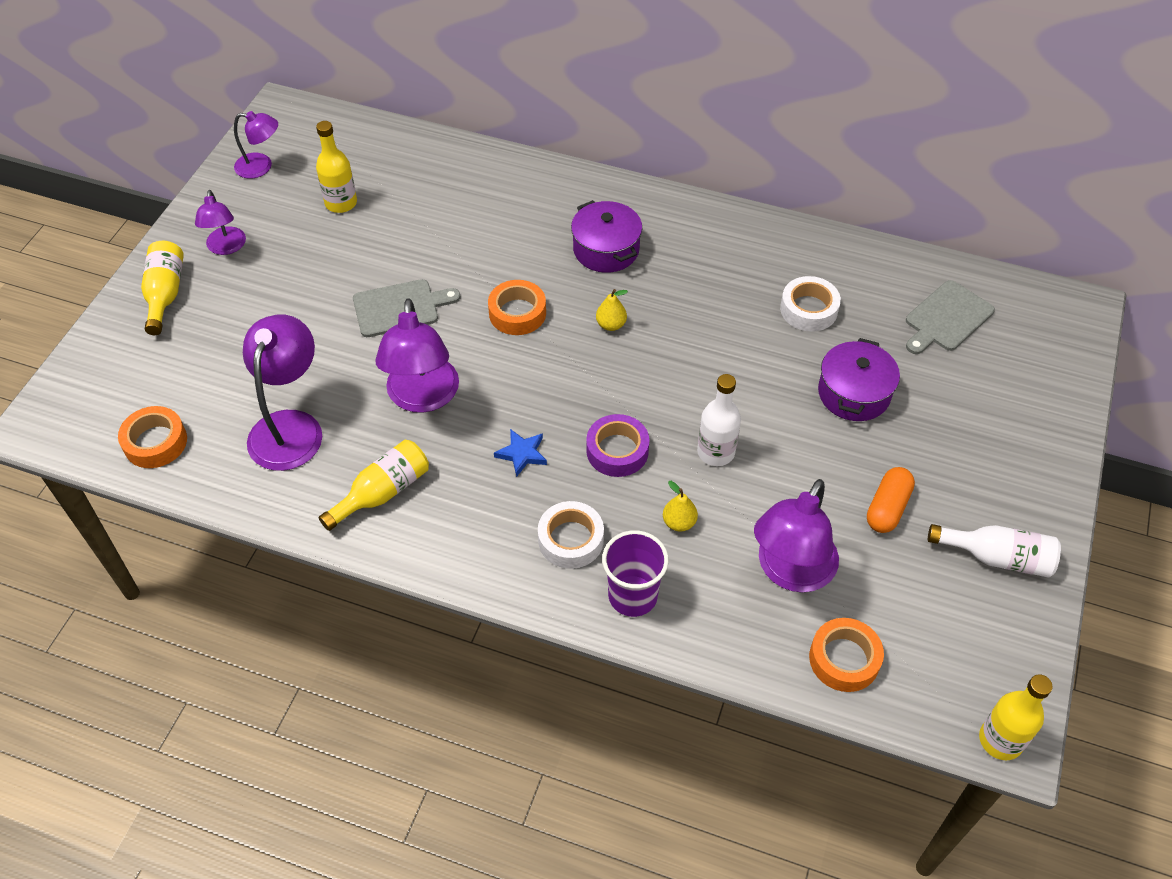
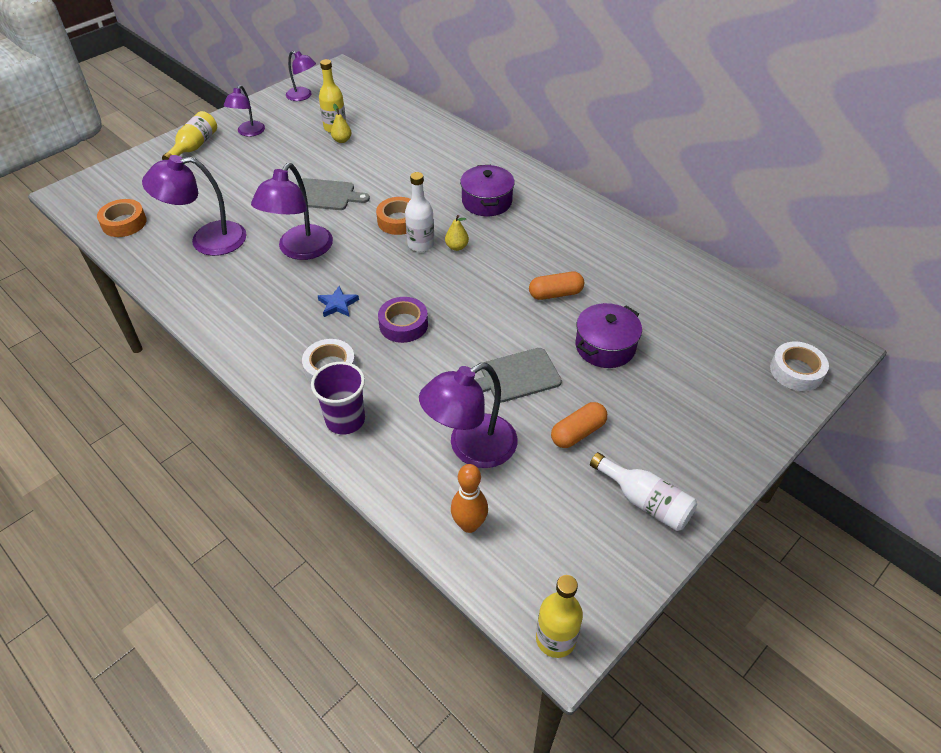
camera: 25 degrees right, 5 degrees down
(290, 426) = (207, 240): purple lamp -> purple lamp turned 135 degrees counterclockwise
(382, 492) = (232, 296): yellow bottle -> none
(679, 522) = (413, 385): yellow pear -> yellow pear (342, 140)
(716, 452) = (473, 349): white bottle -> white bottle (421, 244)
(761, 347) = (555, 294): none -> orange capsule
(808, 309) = (608, 281): white tape -> white tape (796, 371)
(844, 659) = (469, 525): orange tape -> orange bowling pin
(947, 318) = (715, 321): grey cutting board -> grey cutting board (516, 376)

